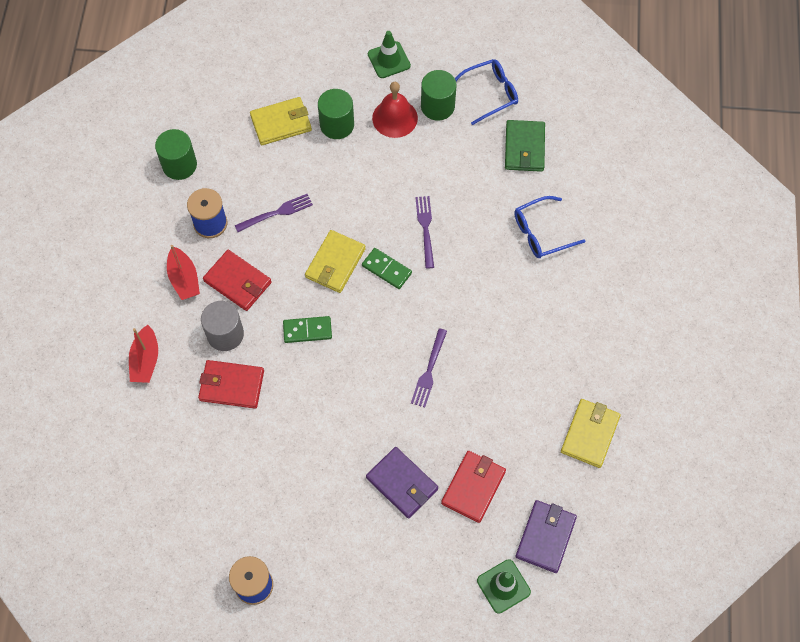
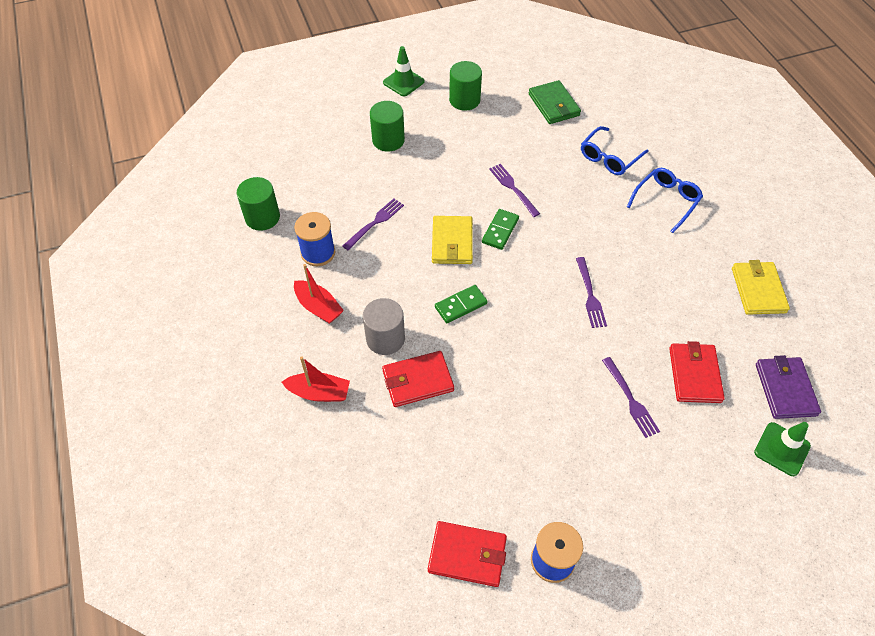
camera: 25 degrees left, 10 degrees down
(145, 360) = (319, 393): red boat -> red boat turned 60 degrees counterclockwise
(238, 282) = (371, 290): red wallet -> red wallet (467, 555)
(281, 123) = (338, 155): yellow wallet -> none
(386, 269) = (500, 230): green domino -> green domino turned 75 degrees counterclockwise
(395, 118) = (434, 119): red bell -> none
(402, 483) = (630, 399): purple wallet -> purple fork
(489, 94) = (500, 78): blue glasses -> blue glasses (666, 201)

